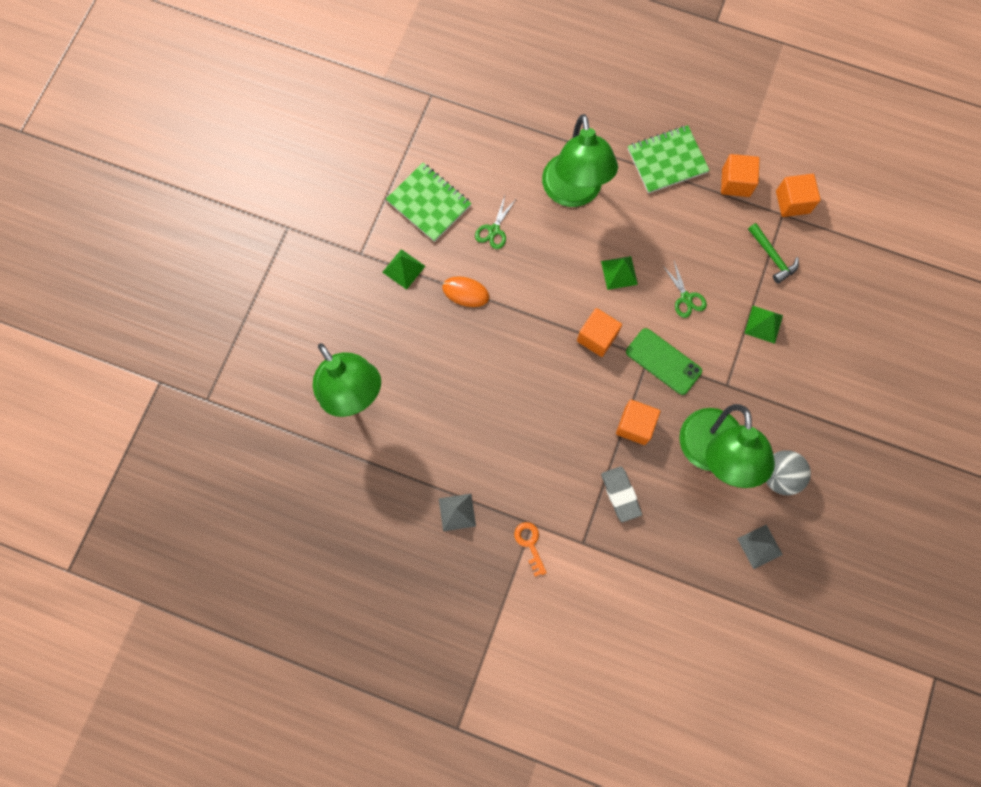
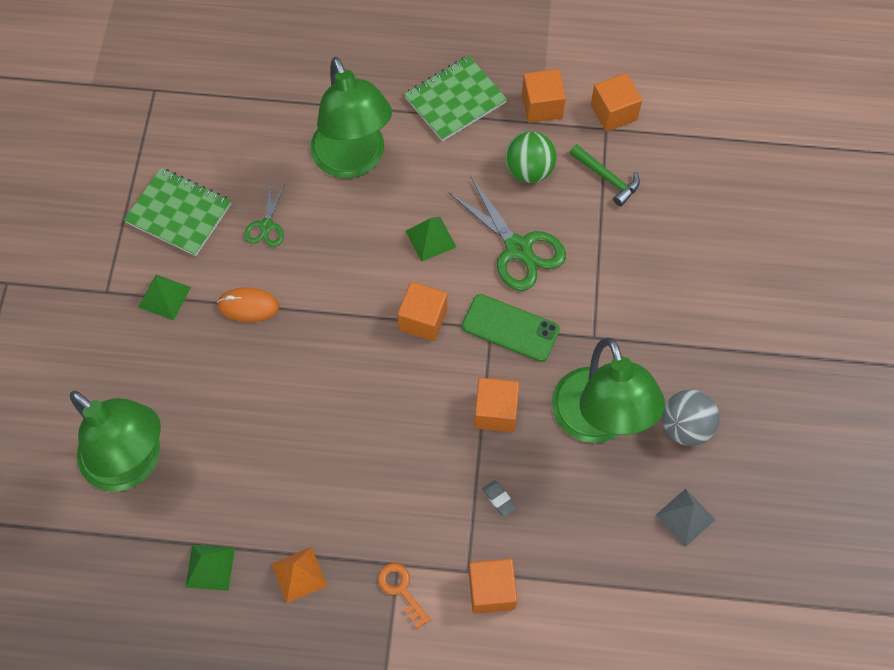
camera: 15 degrees left, 10 degrees down
(457, 512) = (299, 574): grey pyramid -> orange pyramid
(597, 563) = (491, 590): none -> orange cube
(620, 494) = (499, 499): grey eraser -> grey eraser, size x0.56
(686, 298) = (518, 249): green scissors -> green scissors, size x1.81
(711, 235) = (529, 170): none -> green ball
(763, 324) = (618, 256): green pyramid -> green pyramid (210, 567)

